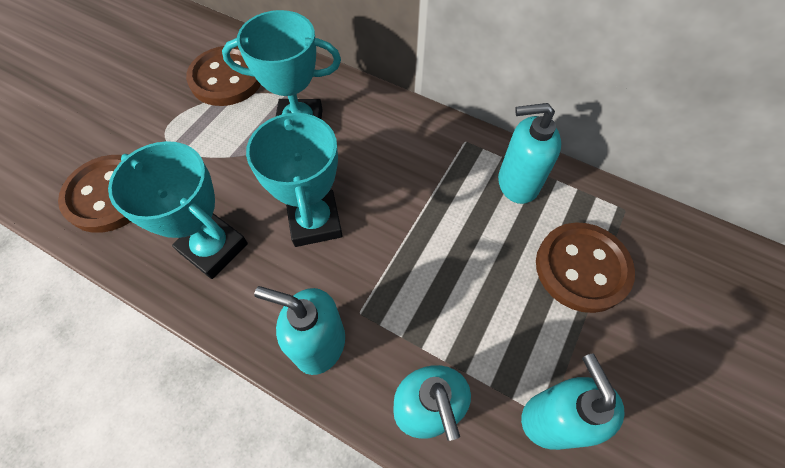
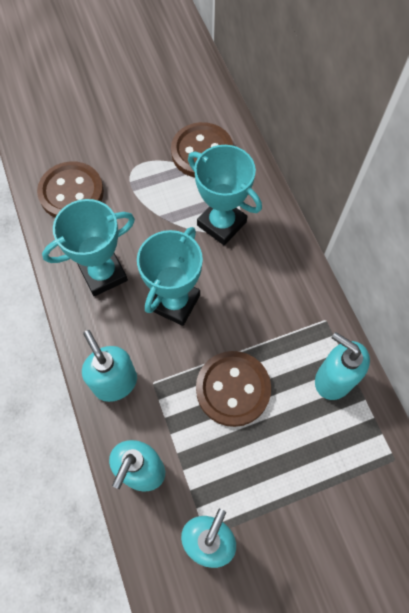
camera: 40 degrees right, 5 degrees up
(213, 248) = (103, 274): turquoise trophy -> turquoise trophy turned 75 degrees clockwise
(582, 268) = (320, 472): brown button -> brown button (233, 389)

